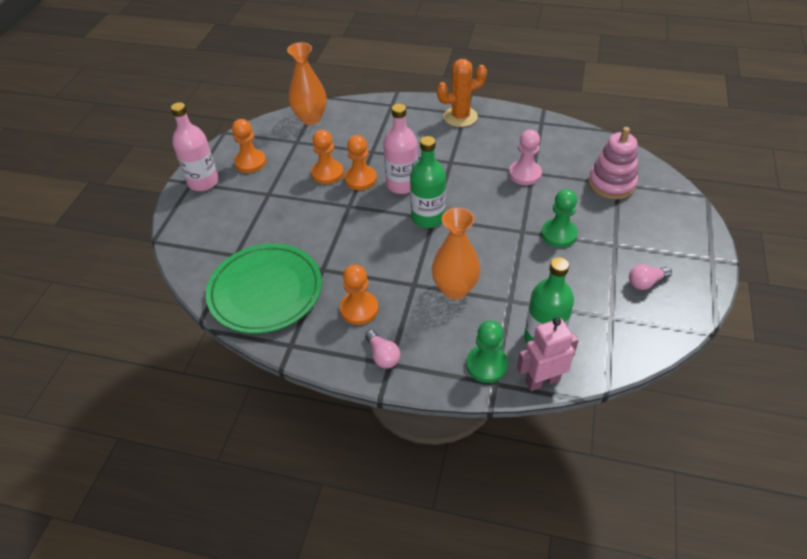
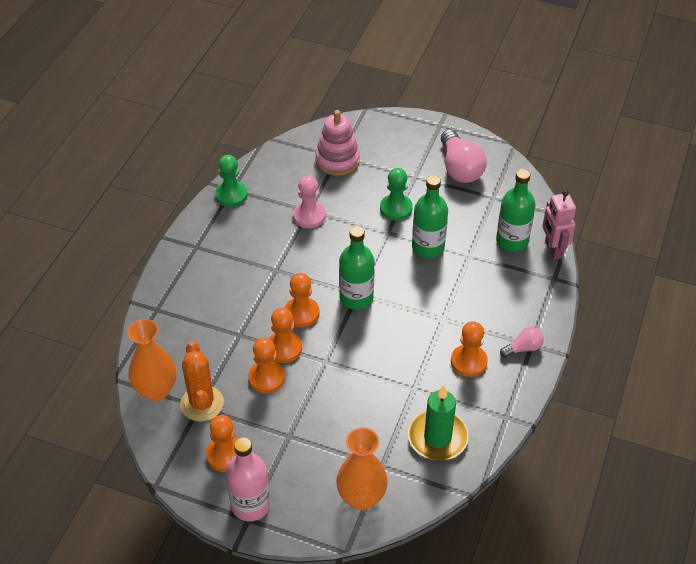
camera: 85 degrees left, 0 degrees up
(265, 291) = (437, 437): green plate -> green candle
(402, 184) = (301, 313): pink bottle -> orange pawn
(455, 289) = (452, 289): orange vase -> orange vase (361, 497)
(460, 117) = (200, 251): orange cactus -> orange cactus (202, 403)
(486, 365) = (536, 280): green pawn -> green pawn (231, 195)
(510, 264) = (428, 247): none -> green bottle
(646, 282) = (460, 168): pink light bulb -> pink light bulb, size x1.92

